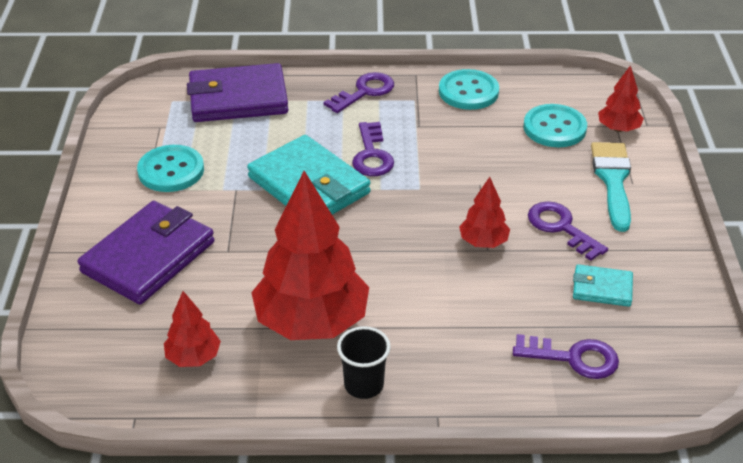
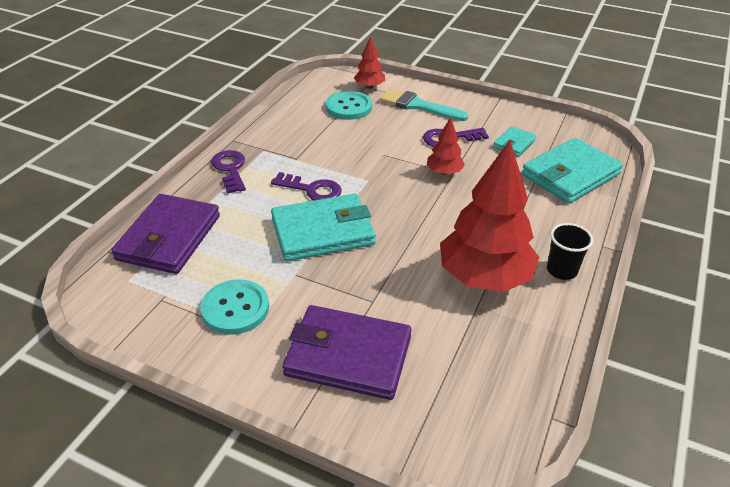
camera: 65 degrees left, 0 degrees up
(148, 257) = (348, 355): purple wallet -> purple wallet turned 45 degrees counterclockwise
(193, 357) = (494, 358): red tree -> none
(468, 92) = (277, 125): turquoise button -> none
(573, 358) = (570, 174): purple key -> turquoise wallet

